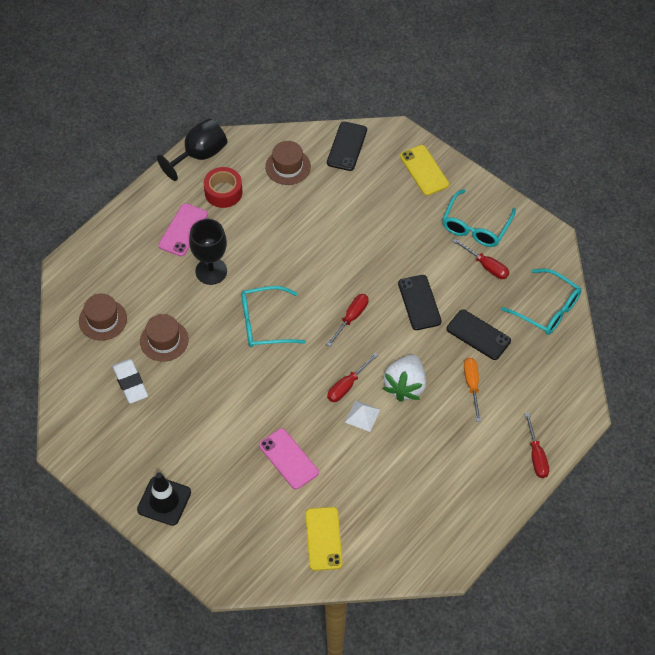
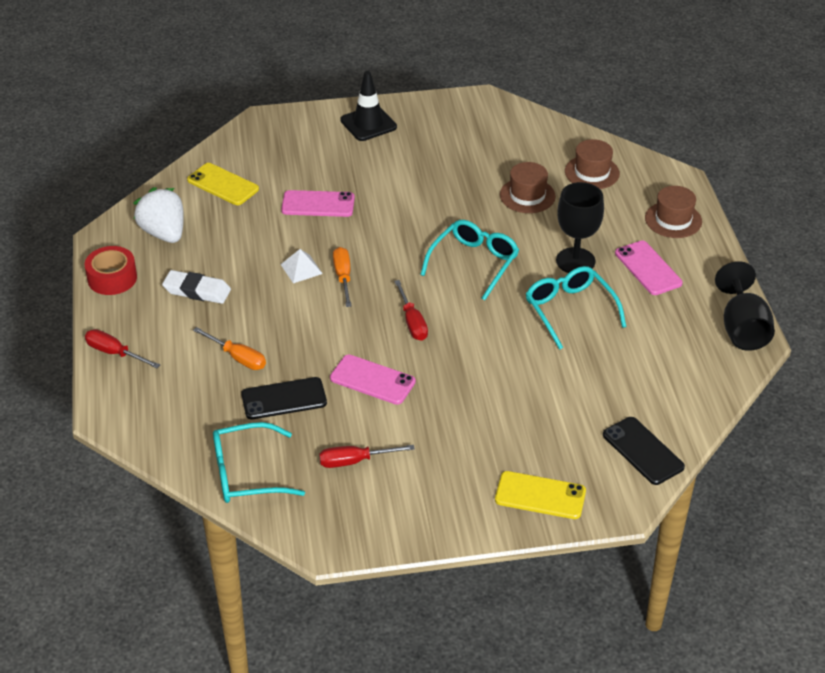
camera: 130 degrees right, 15 degrees down
(130, 383) = (504, 157): white eraser -> white eraser (197, 291)
(223, 192) = (671, 320): red tape -> red tape (112, 278)
(288, 166) = (659, 386): brown hat -> brown hat (673, 220)
(347, 385) = (343, 277): red screwdriver -> orange screwdriver
(405, 386) = (295, 313): white strawberry -> white strawberry (164, 233)
(419, 302) = (372, 380): black phone -> pink phone
(475, 227) = (414, 487): turquoise glasses -> turquoise glasses (569, 310)

